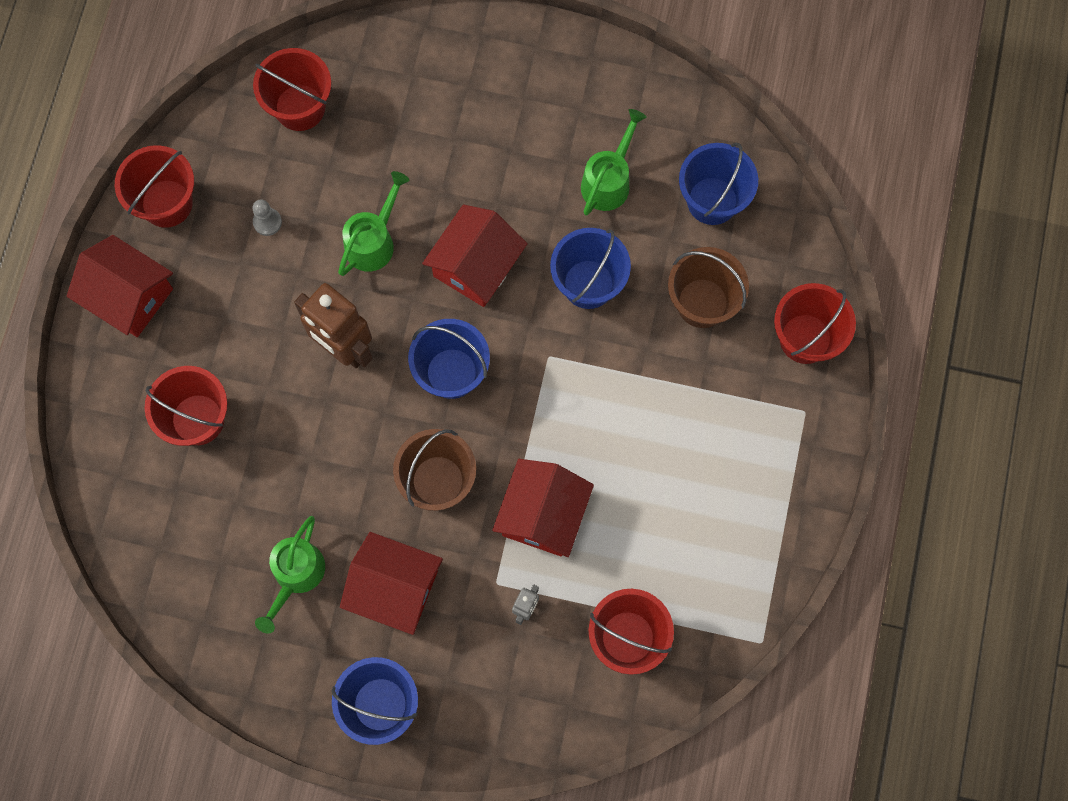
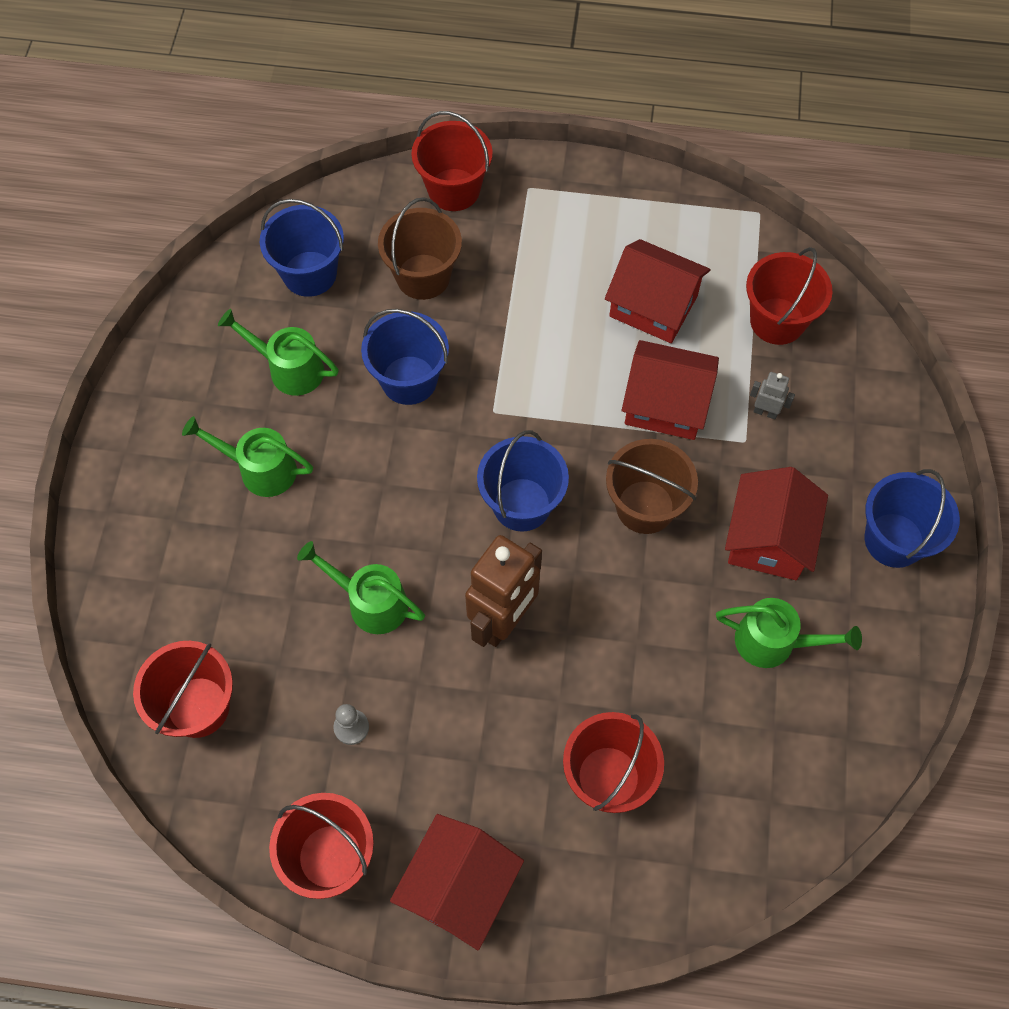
camera: 95 degrees left, 10 degrees down
(476, 266) = (394, 491): red house -> red house (653, 306)
(508, 154) = (259, 469): none -> green watering can

